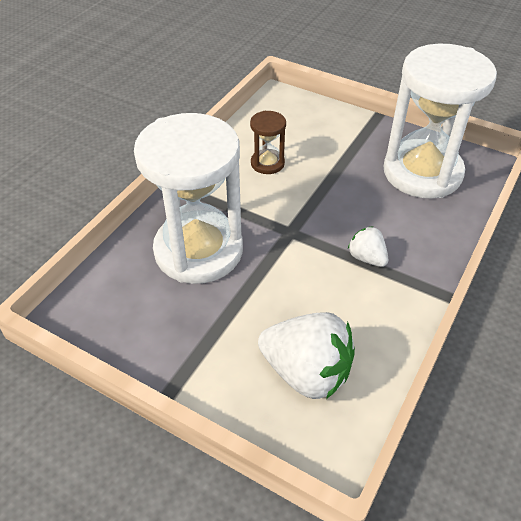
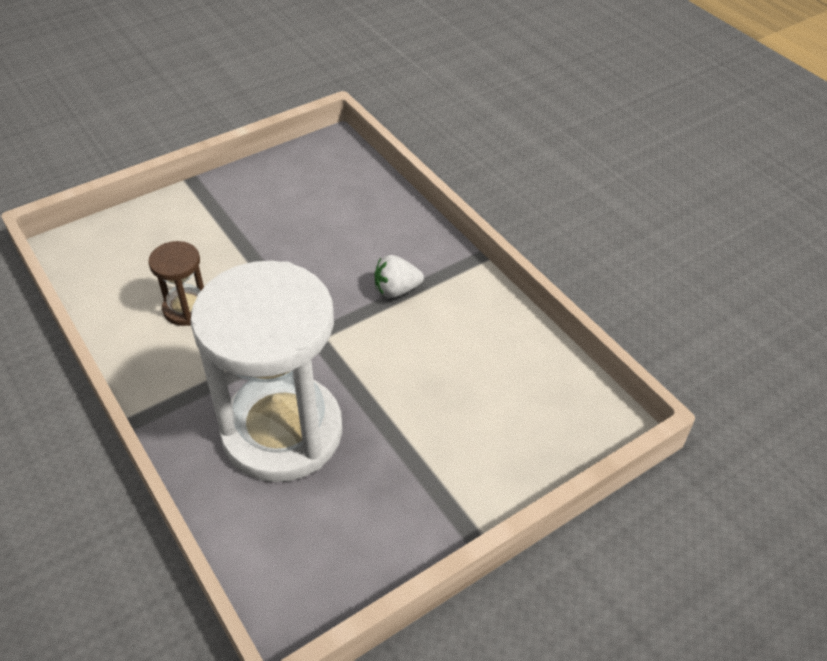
camera: 65 degrees left, 0 degrees up
(306, 372) = (509, 402): white strawberry -> none
(422, 172) = (311, 192): white hourglass -> none

